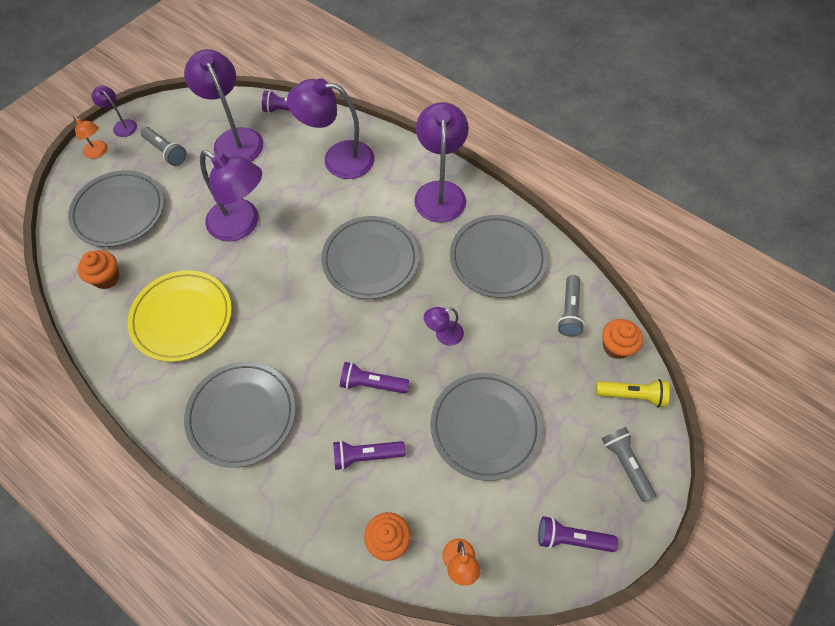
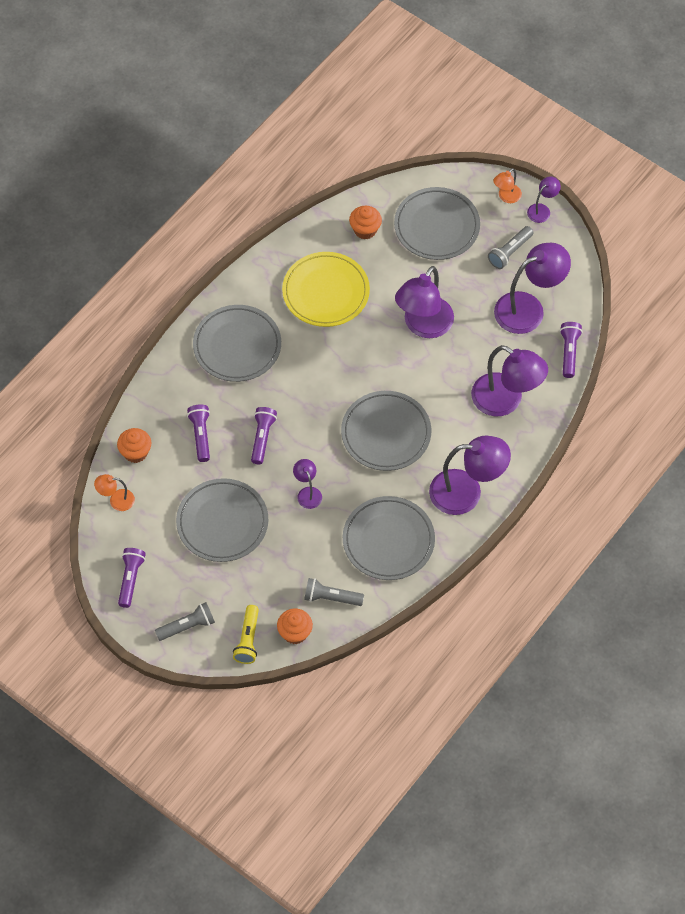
camera: 90 degrees right, 0 degrees up
(338, 159) = (506, 401): purple lamp -> purple lamp turned 120 degrees clockwise

